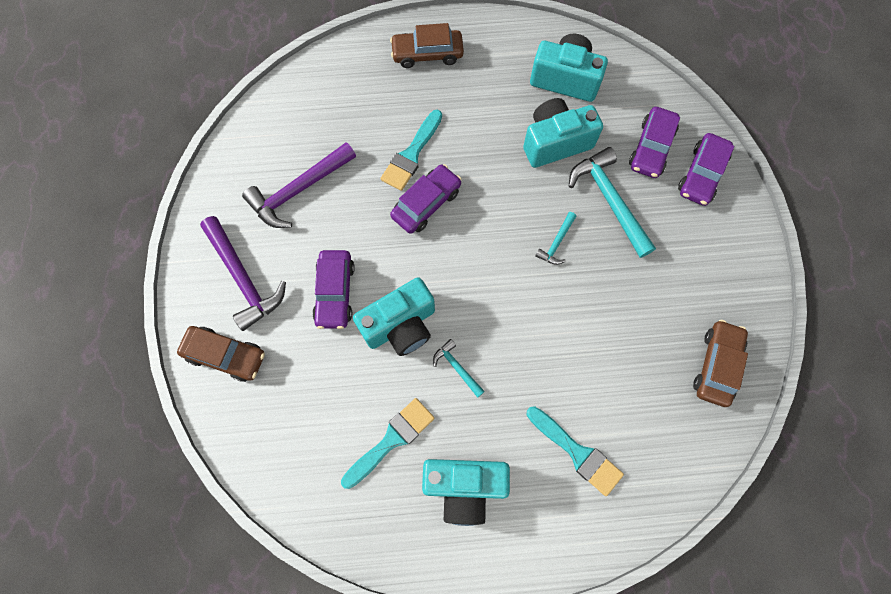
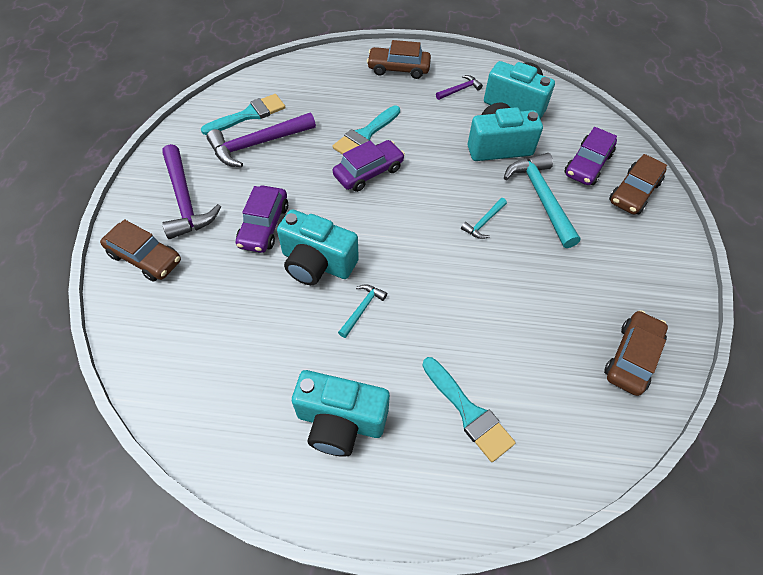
camera: 10 degrees right, 15 degrees down
(391, 440) = (278, 361): turquoise brush -> turquoise brush (248, 115)
(400, 325) = (317, 263): turquoise camera -> turquoise camera turned 45 degrees clockwise
(457, 367) = (362, 309): turquoise hammer -> turquoise hammer turned 60 degrees clockwise
(501, 71) = (460, 90): none -> purple hammer
(701, 175) = (634, 192): purple car -> brown car

